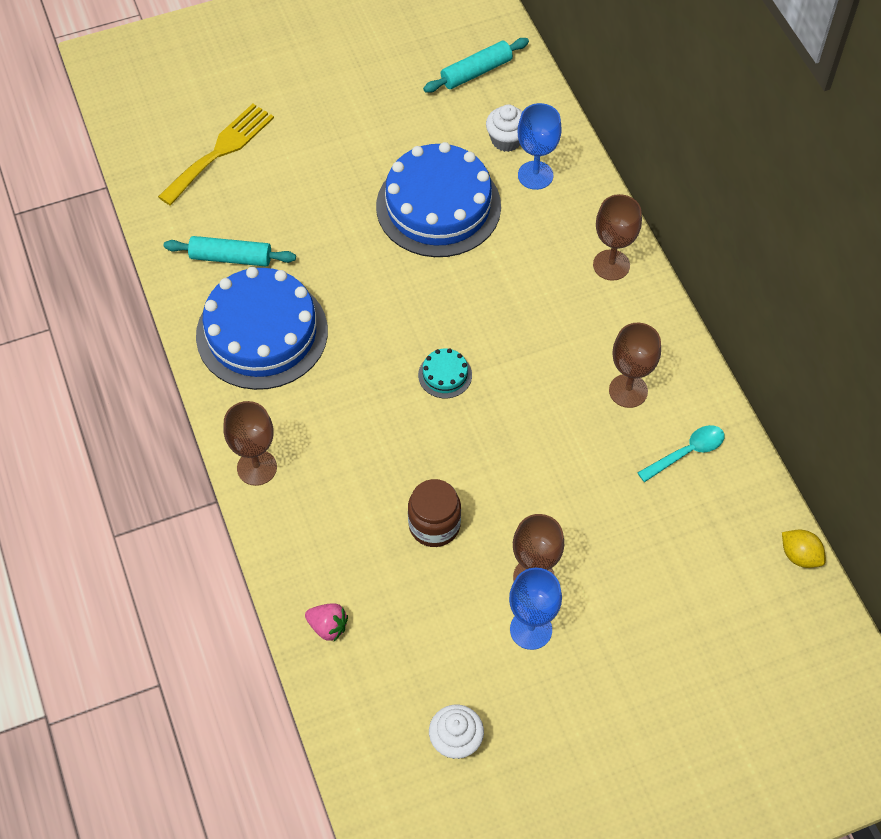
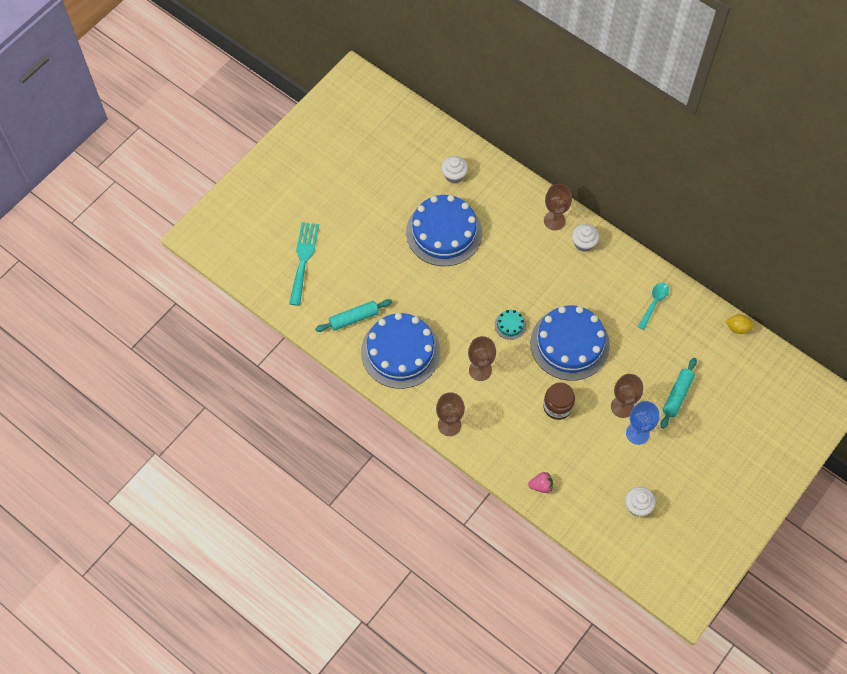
camera: 30 degrees left, 5 degrees up
(220, 151) = (303, 259): yellow fork -> turquoise fork
(476, 72) = (411, 142): turquoise rolling pin -> turquoise rolling pin (677, 395)
(515, 445) = (569, 344): none -> blue cake
(535, 175) = (483, 189): blue goblet -> none
(628, 391) = (606, 285): brown goblet -> brown goblet (480, 370)
(634, 316) = (584, 243): none -> white cupcake

